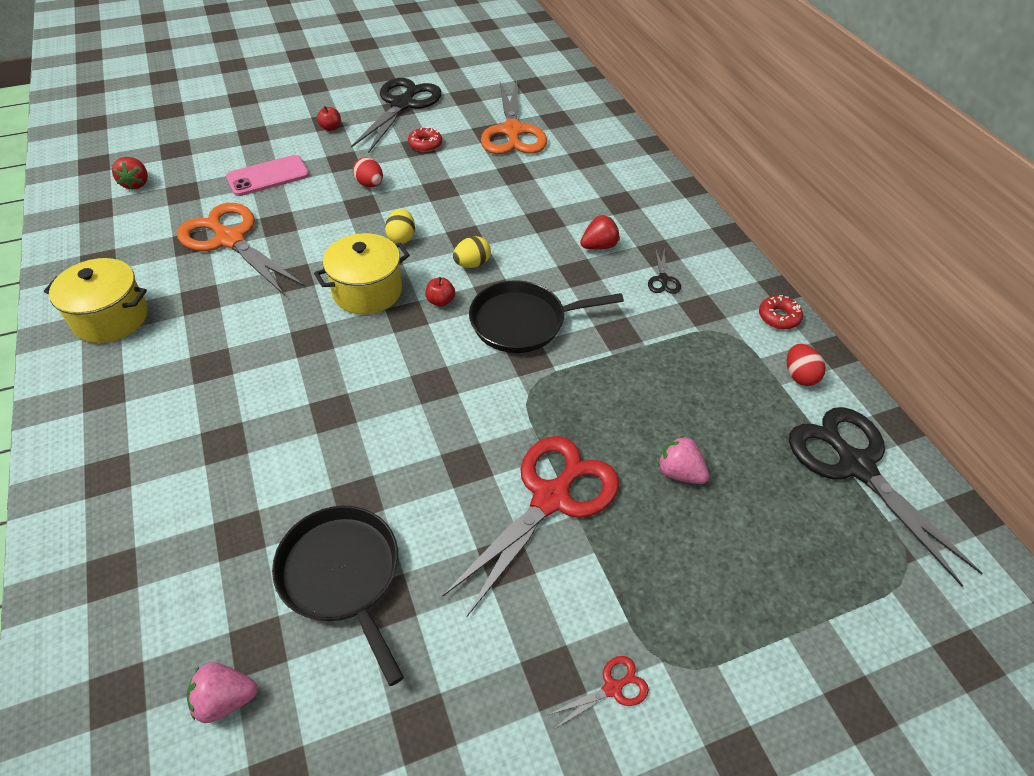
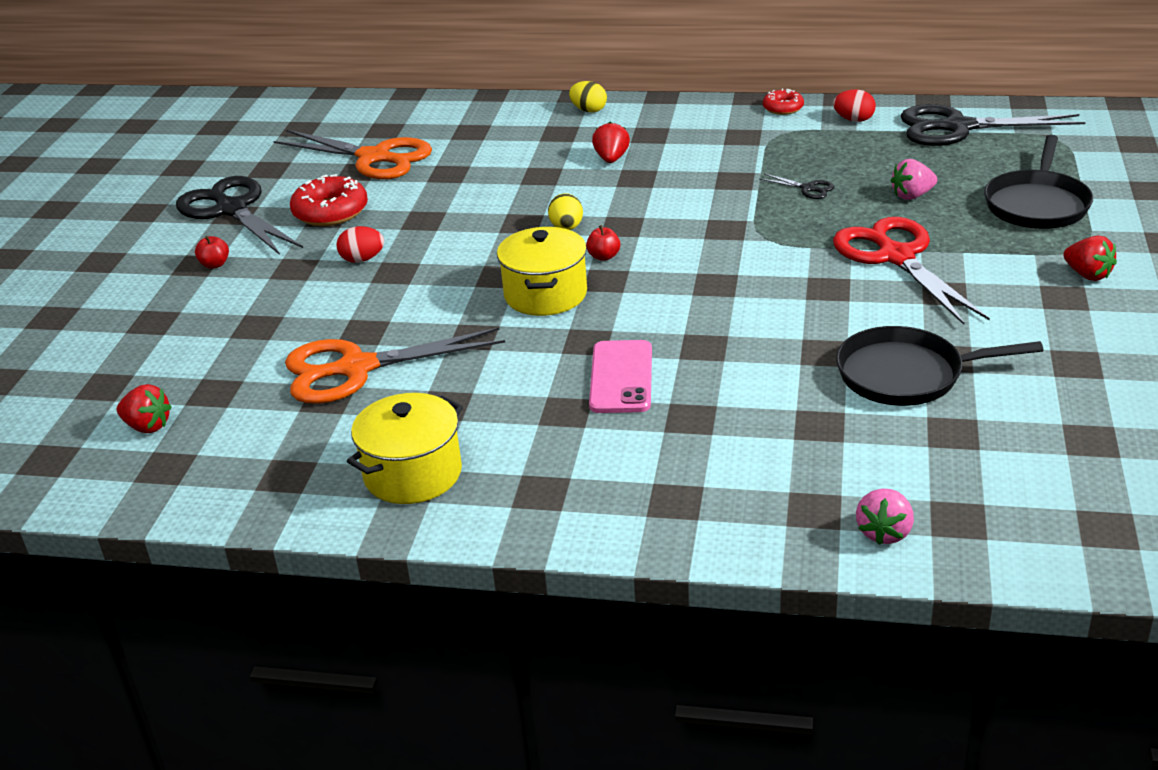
camera: 55 degrees left, 15 degrees down
(225, 699) = (998, 456): pink strawberry -> pink strawberry (884, 532)
(268, 176) = (260, 324): pink phone -> pink phone (621, 377)
(401, 237) = (480, 258): yellow egg -> yellow egg (589, 110)
(425, 144) = (330, 212): red donut -> red donut, size x1.73
(522, 322) = (676, 221): black pan -> black pan (1037, 204)
(612, 688) = (1087, 275): red scissors -> red strawberry
(663, 279) = (688, 142): black scissors -> black scissors (807, 188)

